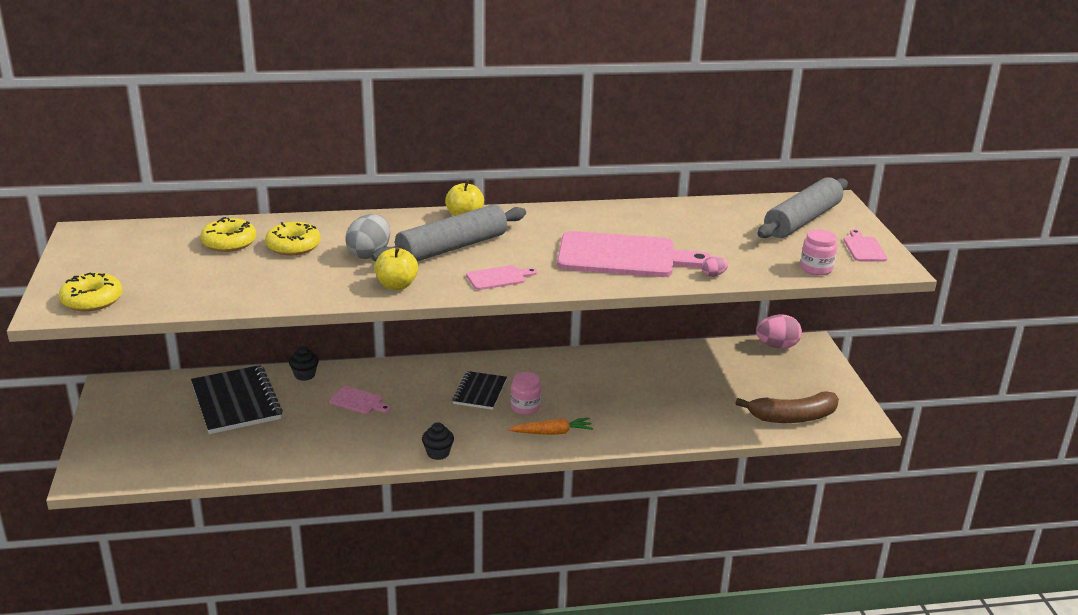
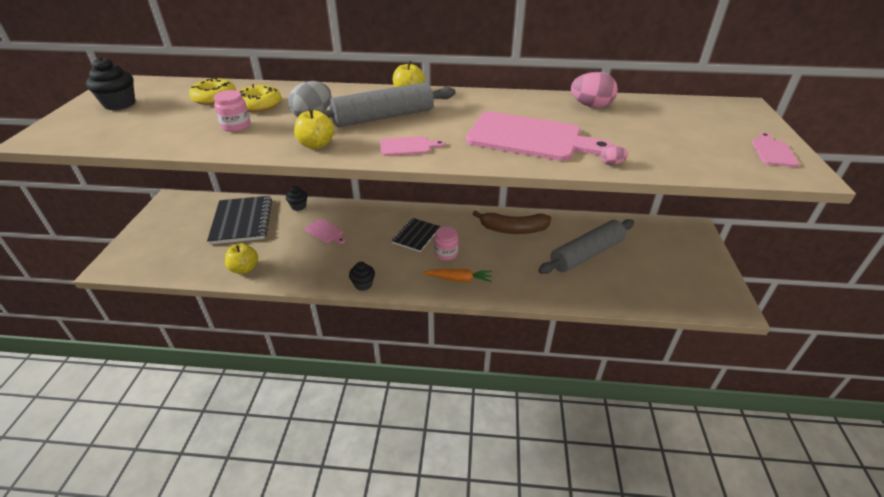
camera: 15 degrees right, 10 degrees up
(92, 300) = (73, 133): yellow donut -> none
(113, 260) = (119, 104): none -> black cupcake
(275, 456) = (244, 268): none -> yellow apple
(777, 346) = (665, 226): pink egg -> pink egg (591, 106)
(792, 417) = (668, 294): brown banana -> brown banana (513, 229)
(802, 220) = (711, 120): grey rolling pin -> grey rolling pin (586, 254)
(816, 268) = (720, 167): pink jar -> pink jar (236, 126)

